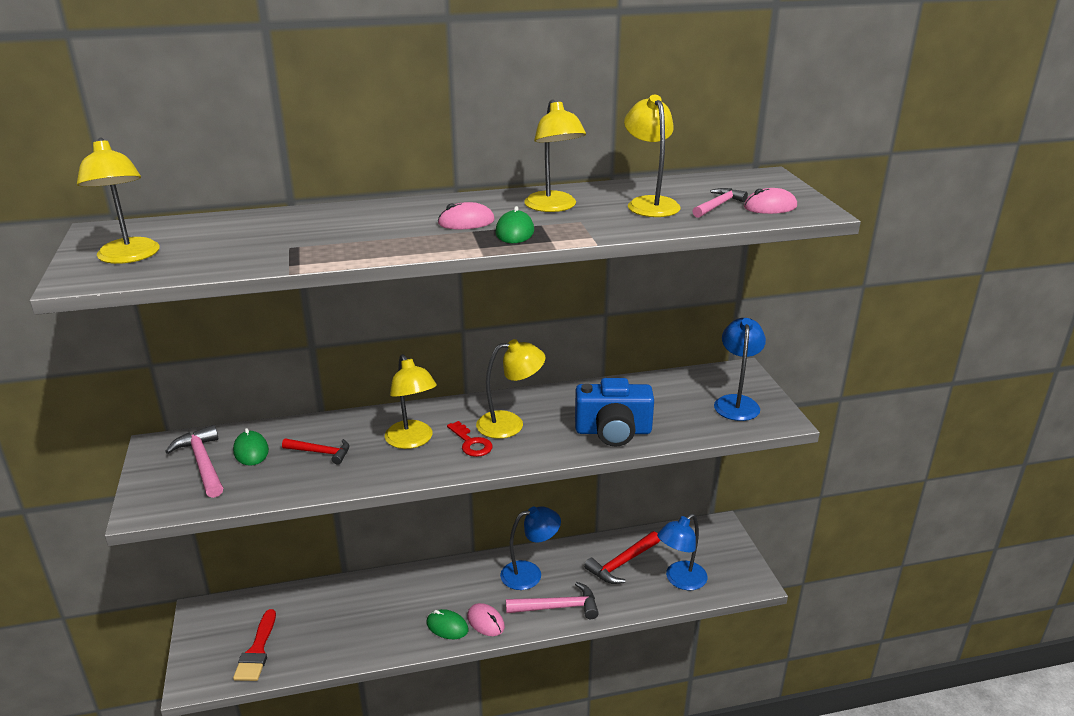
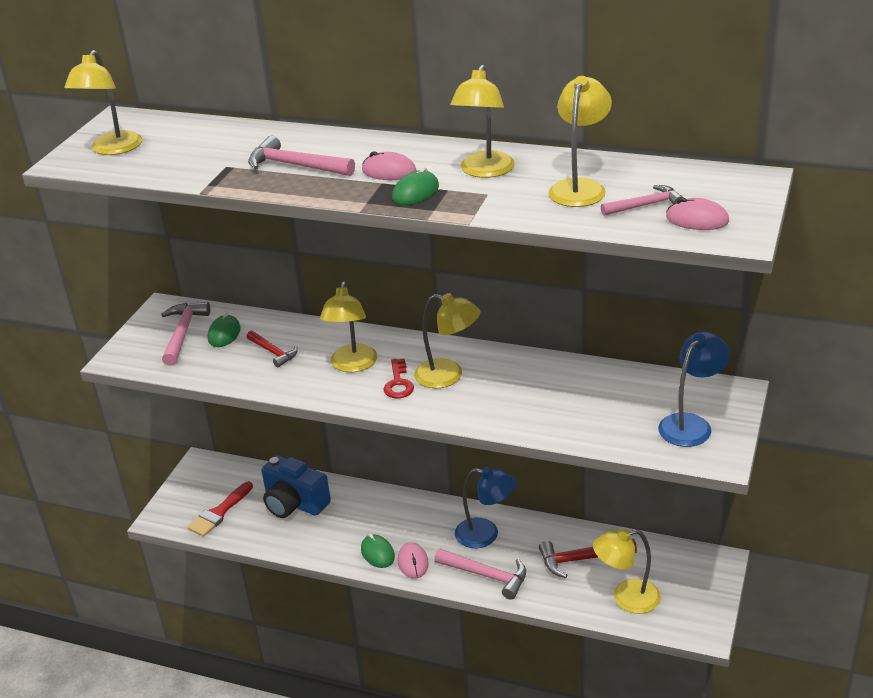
camera: 35 degrees right, 5 degrees up
(365, 234) = (295, 166): none -> pink hammer
(613, 431) = (535, 414): blue camera -> blue camera (294, 503)
(680, 580) = (626, 598): blue lamp -> yellow lamp

